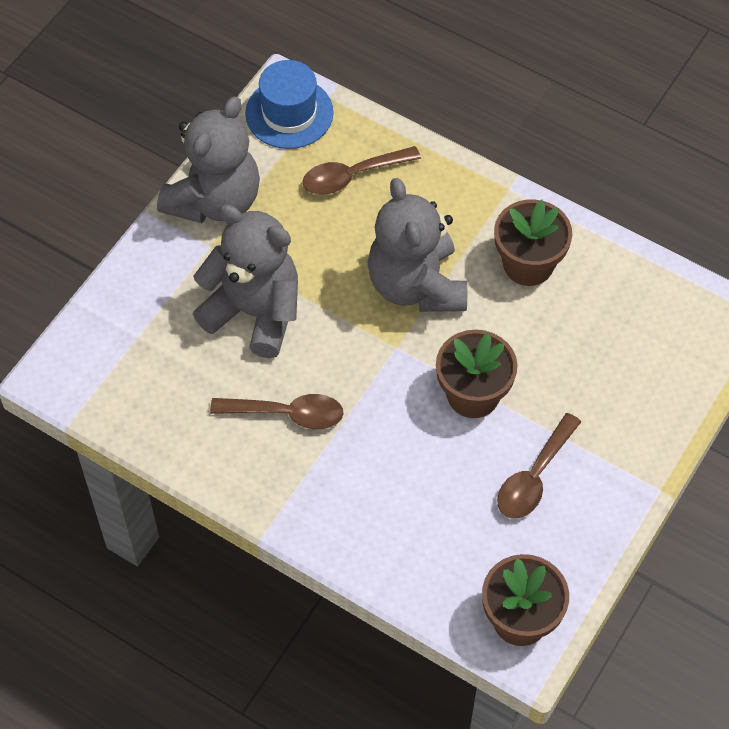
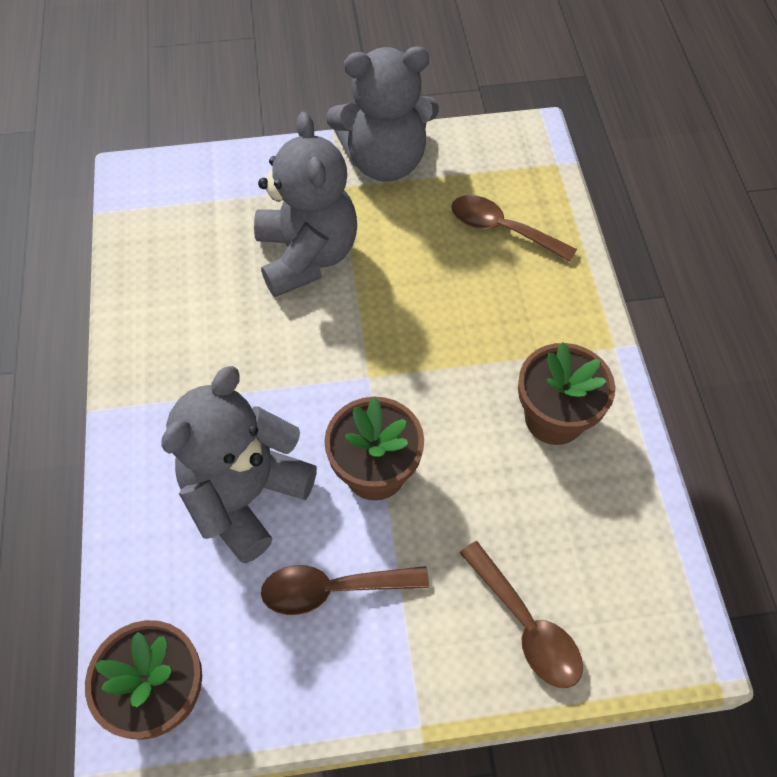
camera: 50 degrees right, 0 degrees up
(287, 414) = (230, 344): brown spoon -> brown spoon (526, 625)
(289, 113) = (514, 150): blue hat -> none
(416, 285) = (444, 347): grey teddy bear -> grey teddy bear (246, 495)

